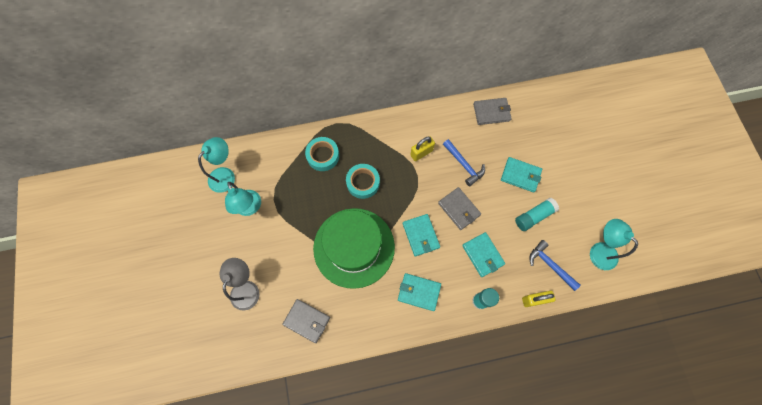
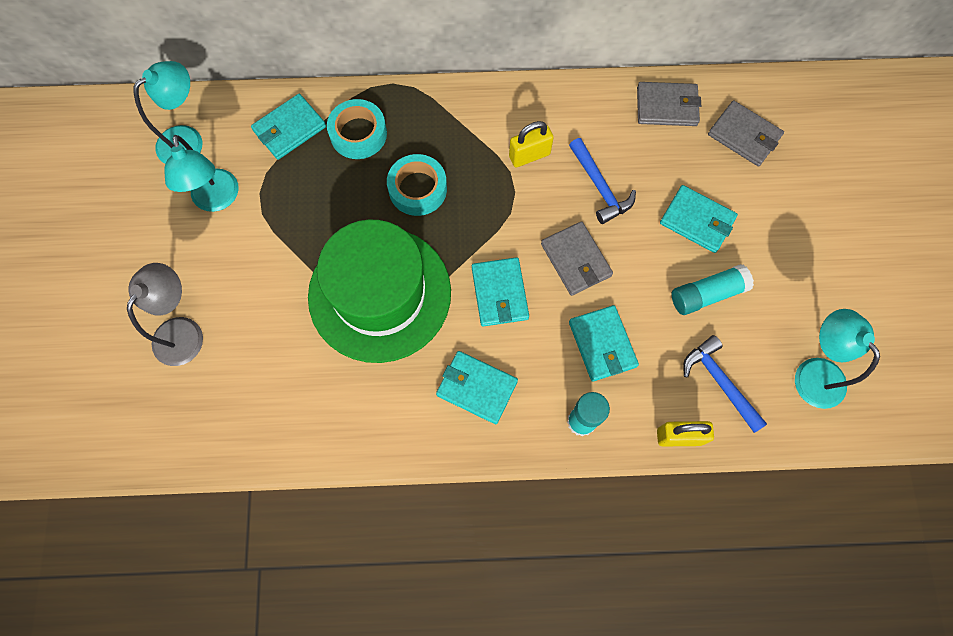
camera: 10 degrees right, 0 degrees up
(283, 159) = (289, 129): none -> turquoise wallet
(307, 321) = (274, 402): grey wallet -> grey wallet (744, 136)

